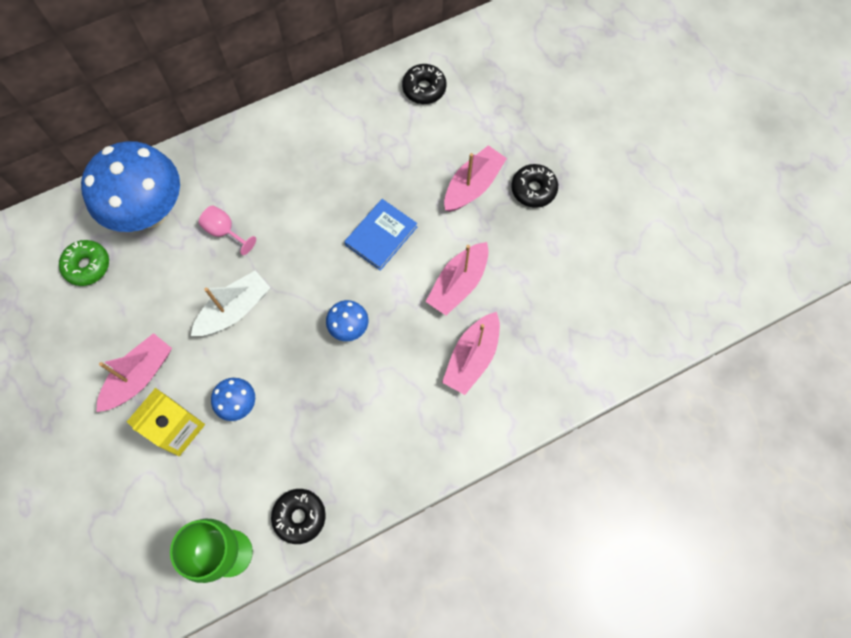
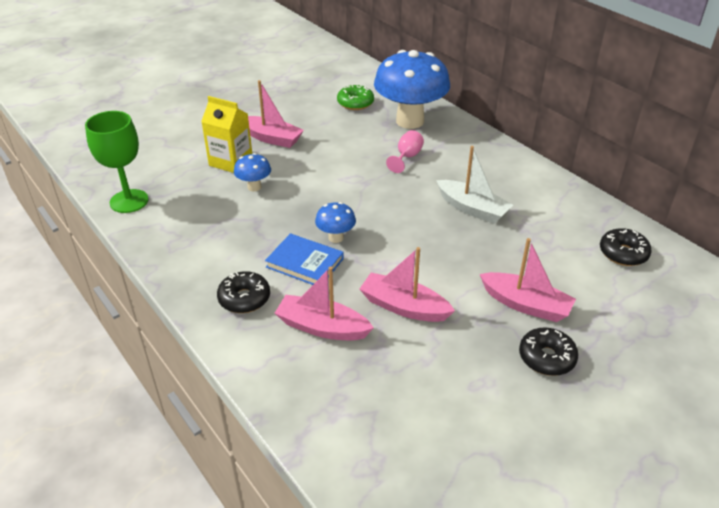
camera: 80 degrees right, 30 degrees down
(234, 310) = (337, 172): white boat -> white boat (472, 209)
(299, 516) = (156, 233): black donut -> black donut (244, 298)
(381, 236) = (438, 245): blue book -> blue book (305, 263)

